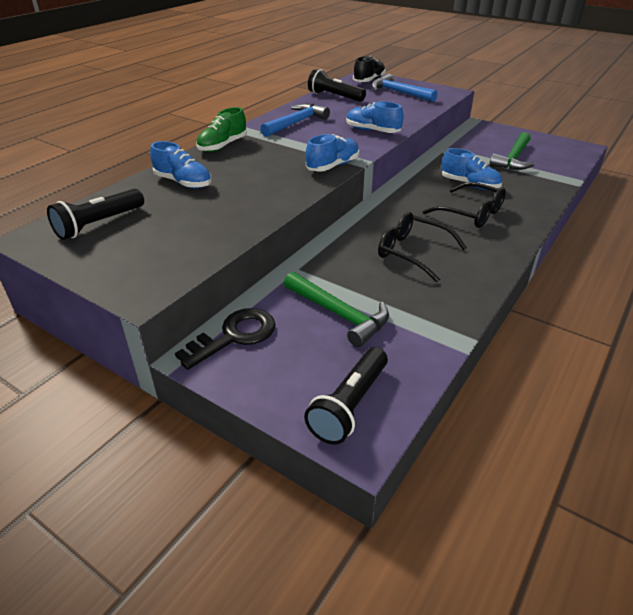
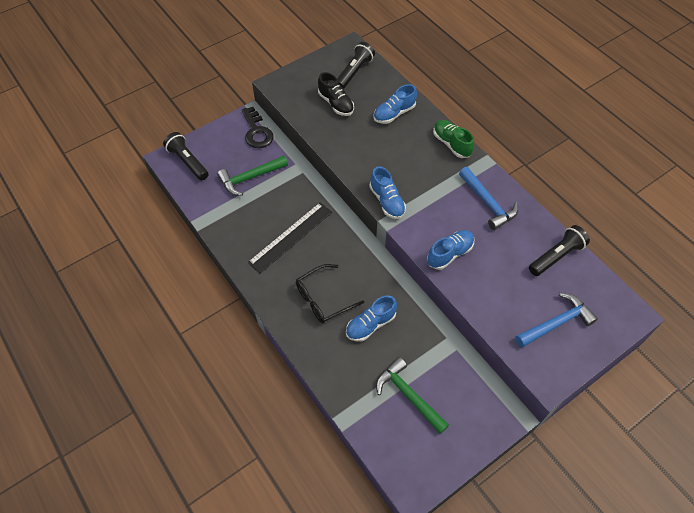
camera: 110 degrees right, 20 degrees up
(99, 224) = (354, 72): black flashlight -> black flashlight turned 60 degrees clockwise
(369, 80) = (609, 310): black shoe -> black shoe (336, 103)
(412, 252) = (290, 237): black glasses -> black ruler

